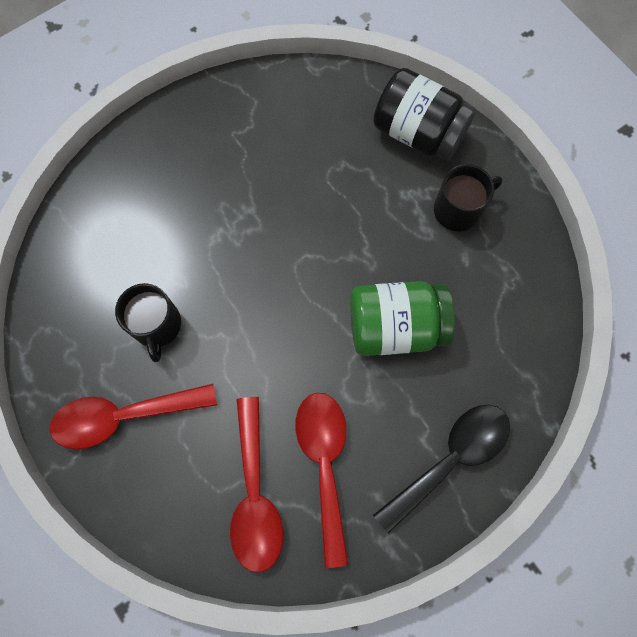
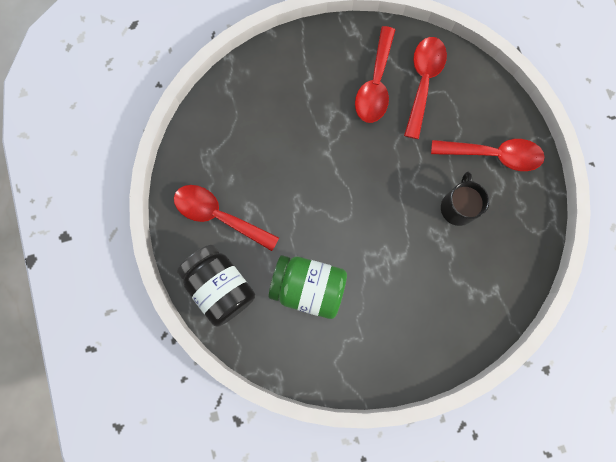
camera: 160 degrees left, 5 degrees up
(395, 326) = (298, 150): green jar -> green jar (308, 287)
(450, 459) = (298, 61): black spoon -> none
(458, 209) = (219, 216): black mug -> red spoon

